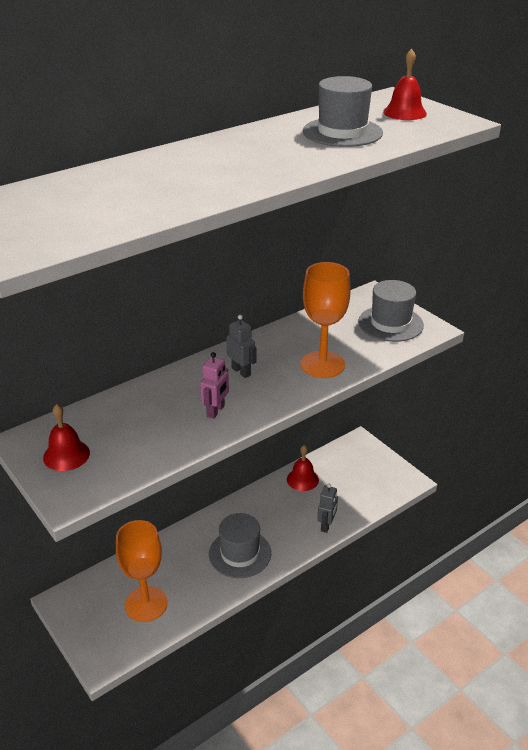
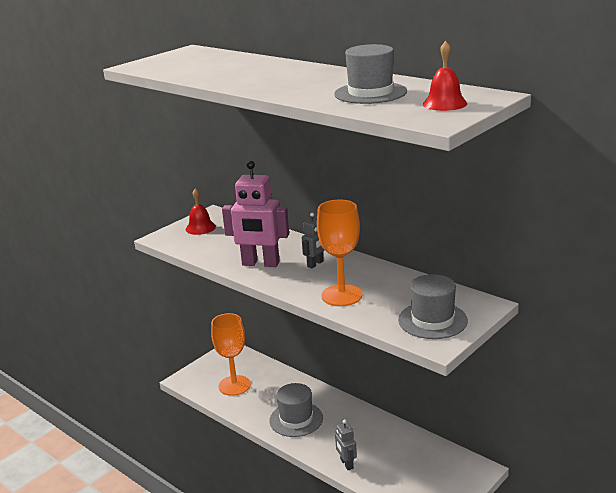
camera: 80 degrees right, 10 degrees down
(216, 411) = (260, 264): pink robot -> pink robot, size x1.95
(302, 479) = (401, 439): red bell -> none
(326, 525) = (346, 464): grey robot -> grey robot turned 60 degrees clockwise

